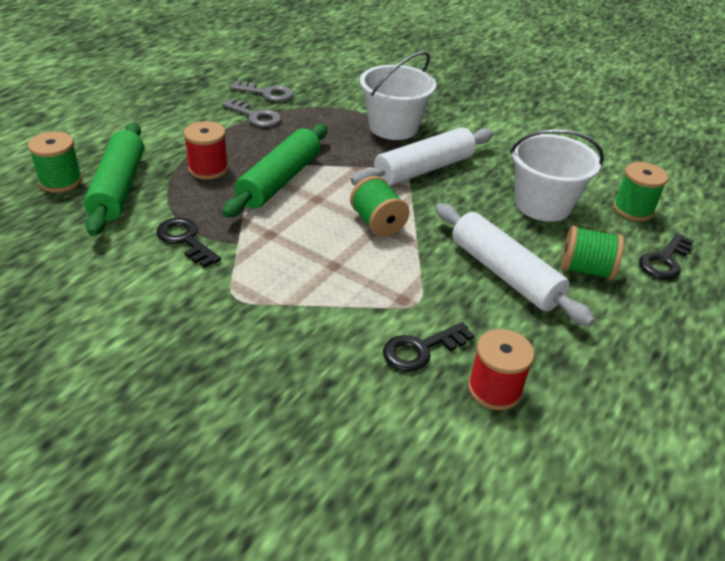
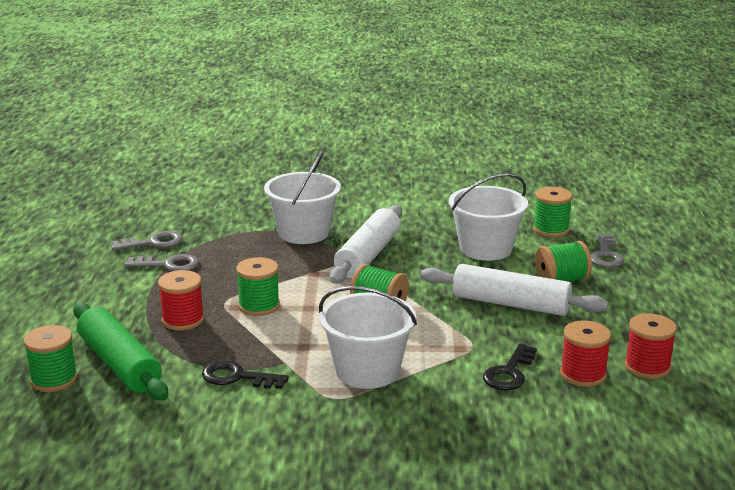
camera: 30 degrees left, 15 degrees down
(279, 180) = (259, 306): green rolling pin -> green spool
(294, 284) = (367, 371): none -> white bucket
(576, 415) = (647, 367): none -> red spool
(664, 261) = (605, 255): black key -> grey key

